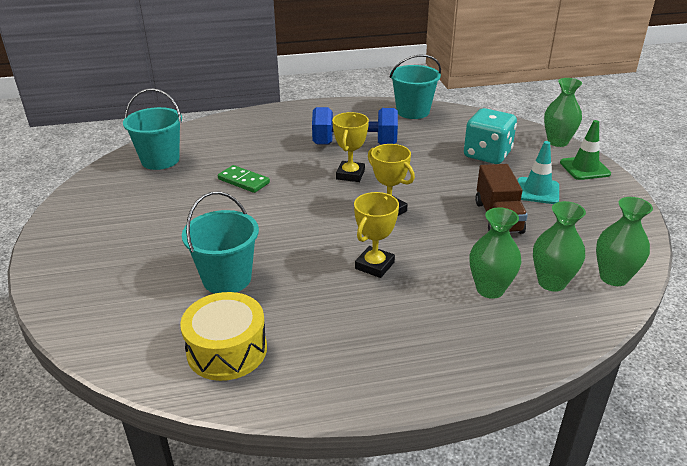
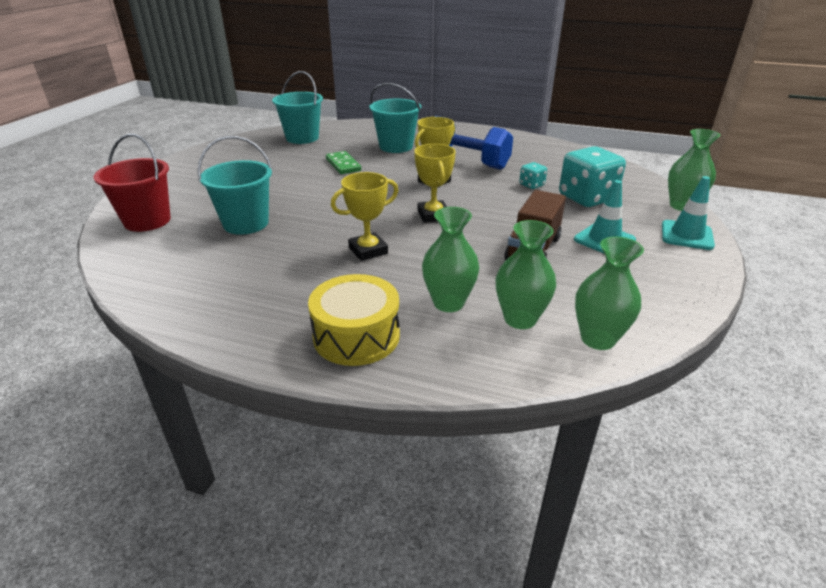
camera: 30 degrees right, 0 degrees up
(114, 313) = (147, 221): none -> red bucket
(227, 350) = (183, 269): yellow drum -> yellow drum (356, 336)
(413, 112) = (552, 150): turquoise bucket -> turquoise bucket (396, 146)
(434, 154) = (531, 185): none -> turquoise dice
(584, 168) = (686, 235): green traffic cone -> turquoise traffic cone

